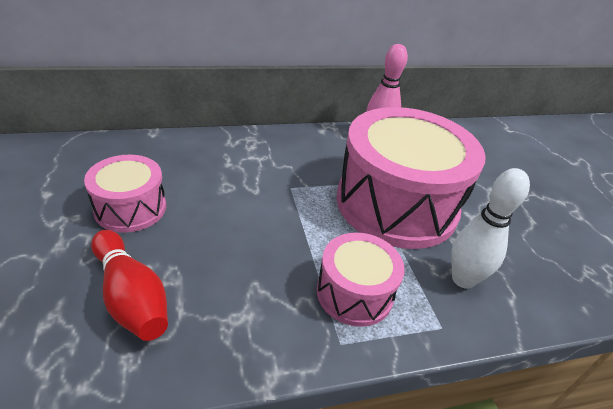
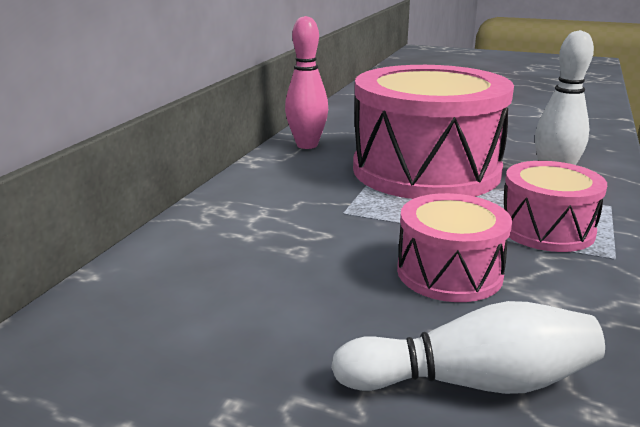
camera: 50 degrees left, 15 degrees down
(130, 208) = (266, 339): pink drum -> pink drum (449, 272)
(131, 296) = (472, 382): red bowling pin -> white bowling pin

